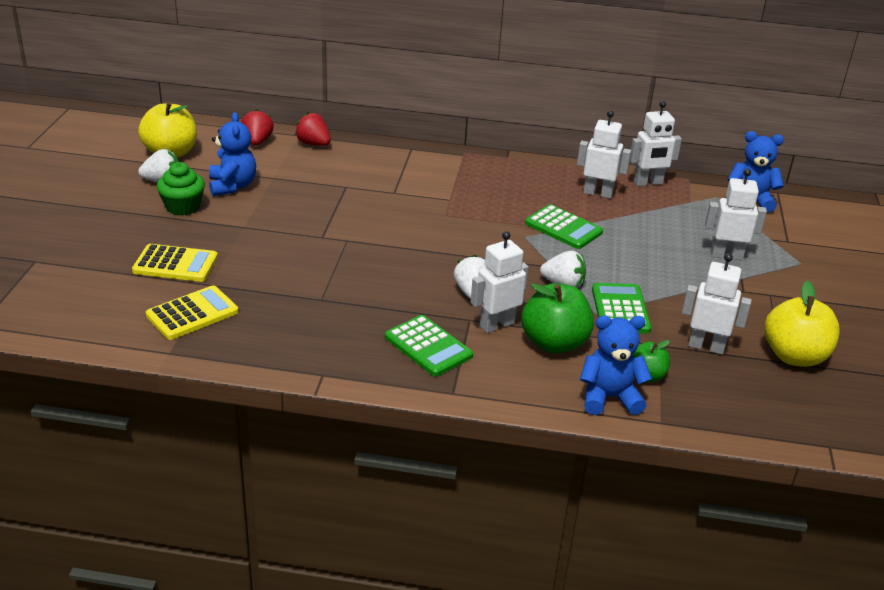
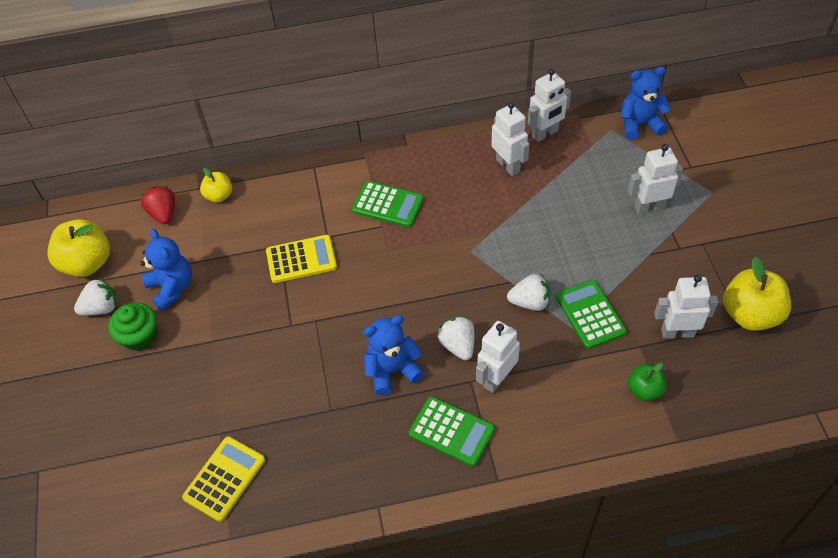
camera: 15 degrees left, 20 degrees up
(175, 264) = (174, 419): yellow calculator -> yellow calculator (301, 259)
(313, 144) = (219, 196): red strawberry -> yellow apple
(554, 343) = (554, 381): green apple -> none
(563, 228) = (498, 225): green calculator -> green calculator (388, 205)
(598, 193) = (508, 165): white robot -> white robot turned 60 degrees clockwise
(609, 397) = (626, 429): blue teddy bear -> blue teddy bear (392, 370)

